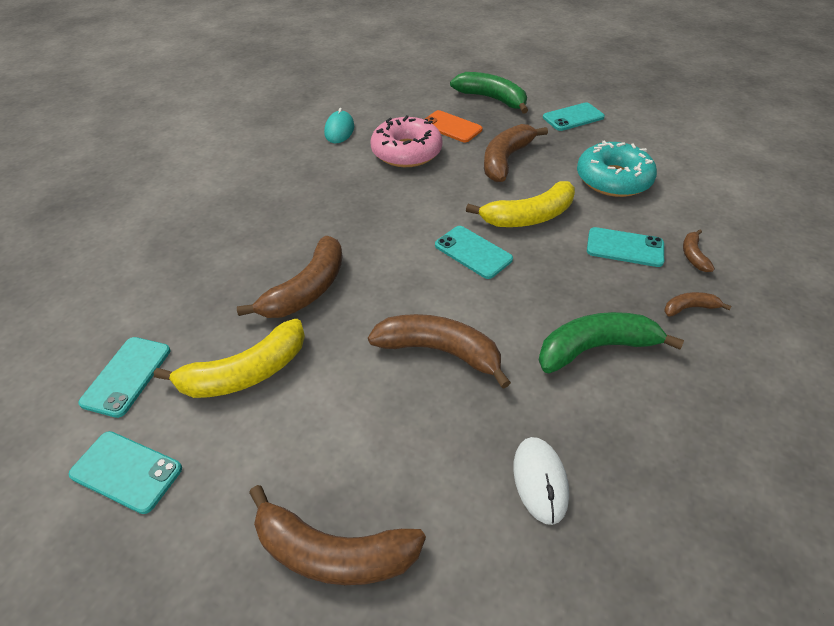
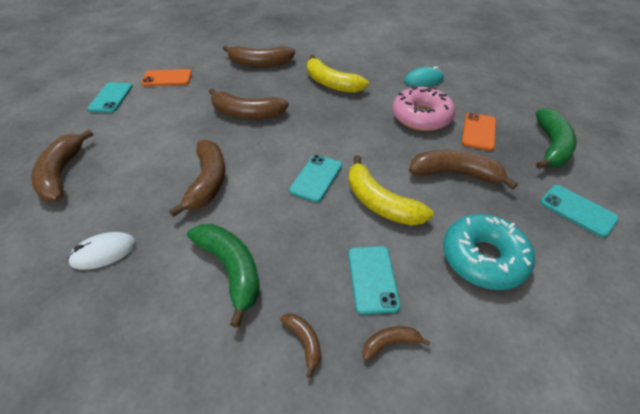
camera: 70 degrees right, 0 degrees up
(127, 376) = (167, 78): turquoise phone -> orange phone
(181, 253) = (260, 63): none -> brown banana
(245, 373) = (175, 111): yellow banana -> yellow banana (331, 83)

